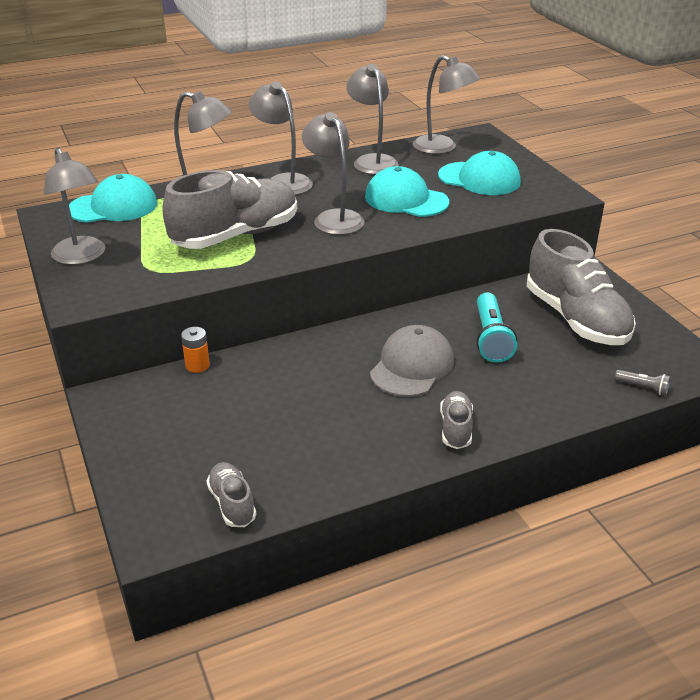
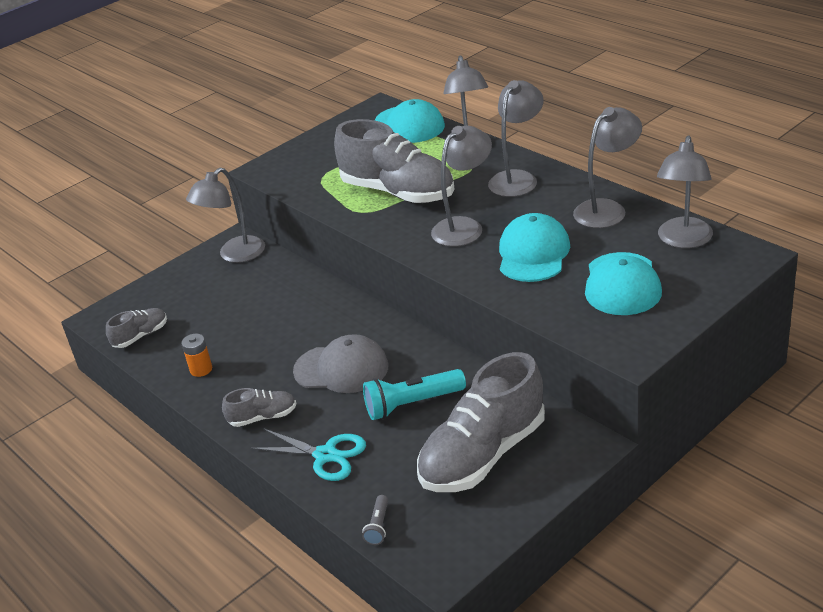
camera: 75 degrees right, 0 degrees up
(82, 257) = (323, 145): grey lamp -> grey lamp (235, 255)
(197, 365) = (289, 263): orange battery -> orange battery (201, 369)
(536, 399) = (325, 455): none -> turquoise scissors

